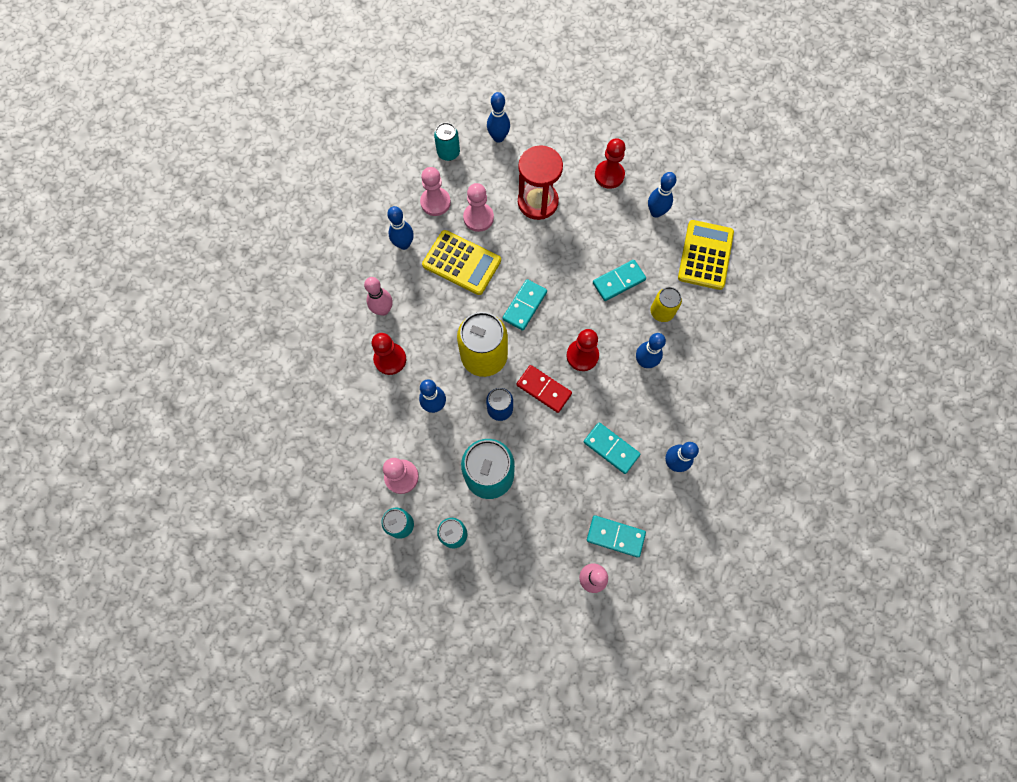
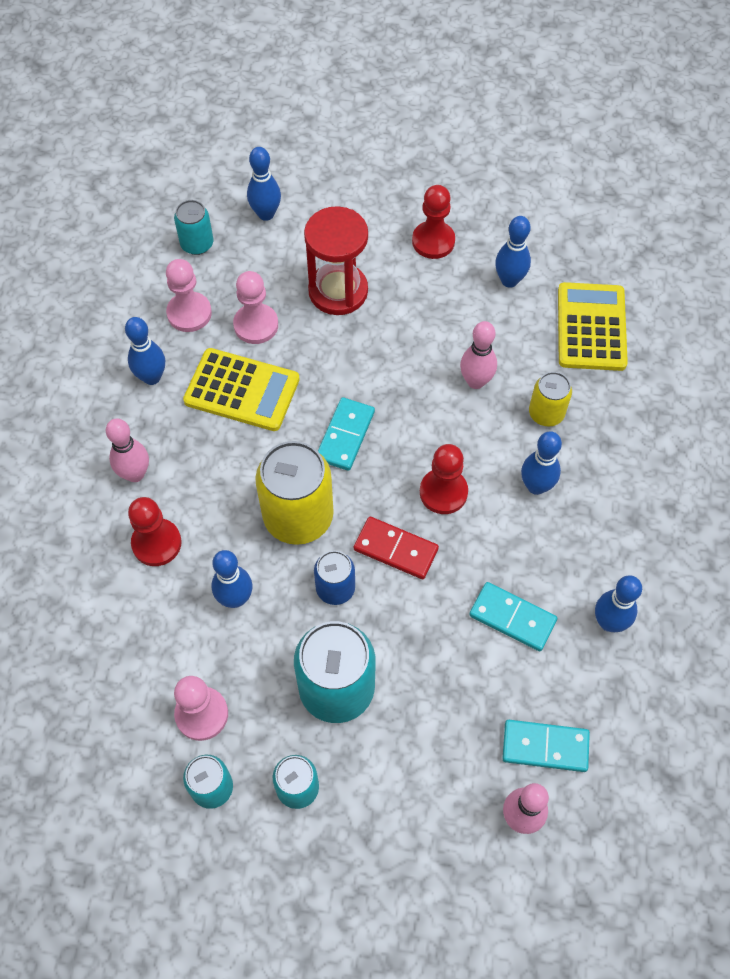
camera: 10 degrees left, 10 degrees down
(618, 281) = (475, 381): turquoise domino -> pink bowling pin

